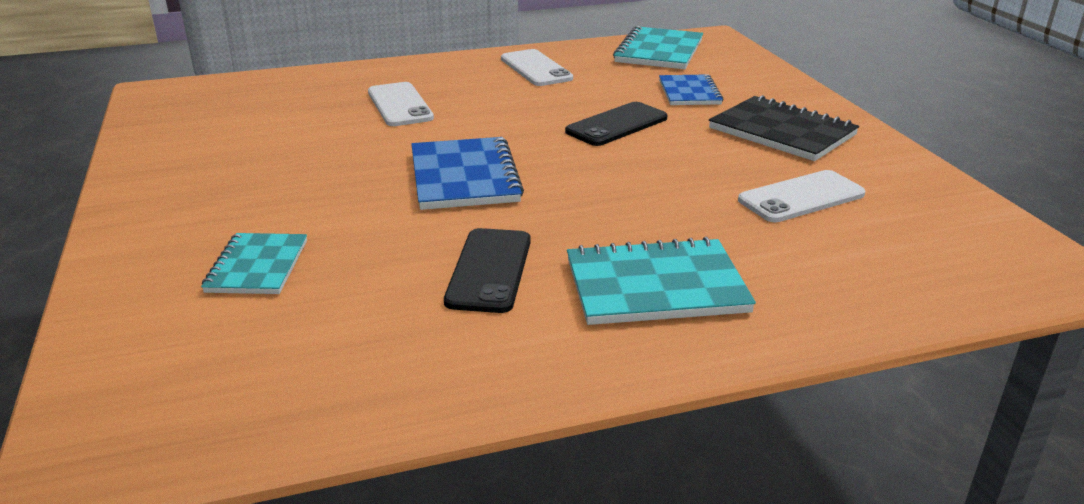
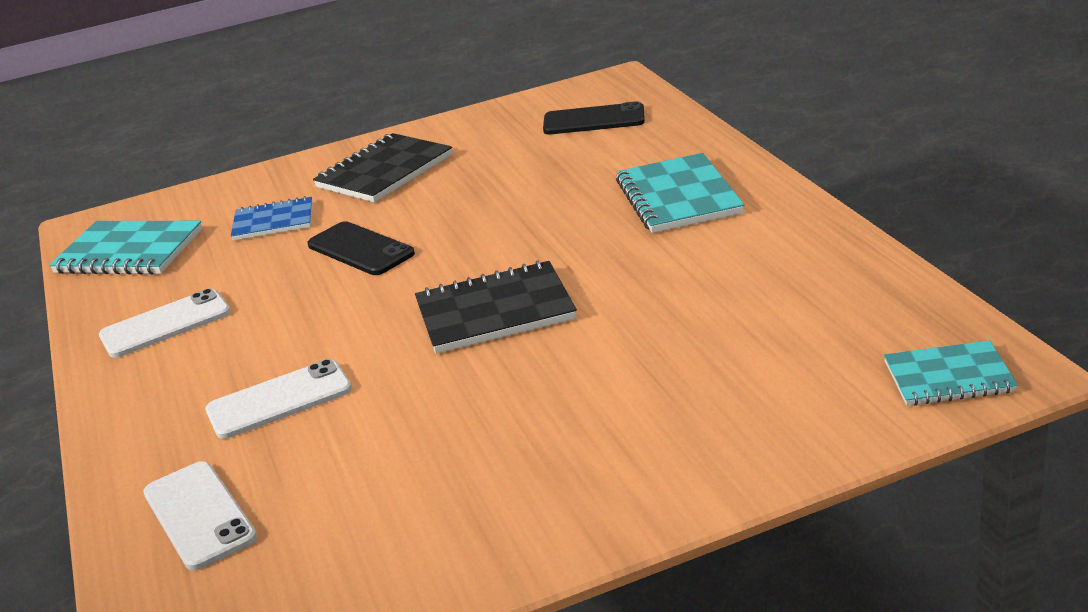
camera: 90 degrees left, 0 degrees up
(257, 266) = (710, 382): turquoise notebook -> turquoise notebook (948, 377)
(464, 177) = (495, 311): blue notebook -> black notebook
(489, 270) = (677, 264): black phone -> black phone (594, 120)
(801, 197) = (520, 157): white phone -> white phone (199, 515)

